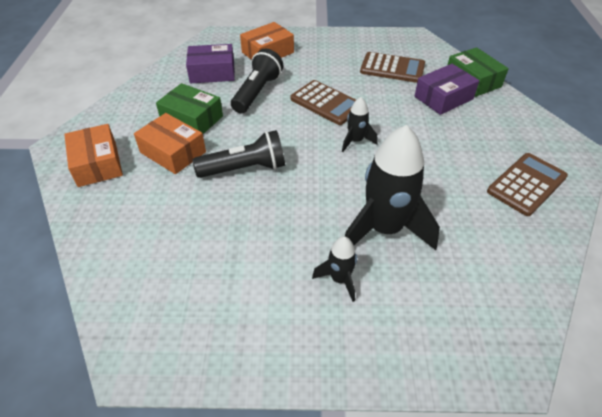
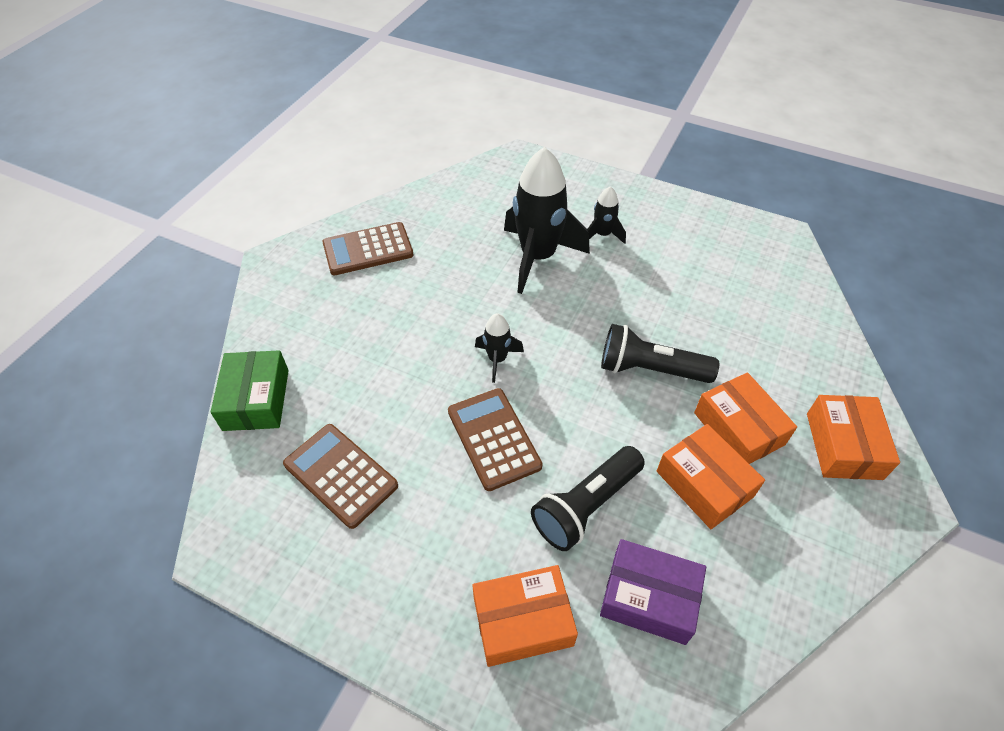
camera: 155 degrees left, 5 degrees up
(192, 119) = (704, 484): green box -> orange box
(443, 98) = (329, 385): purple box -> none

